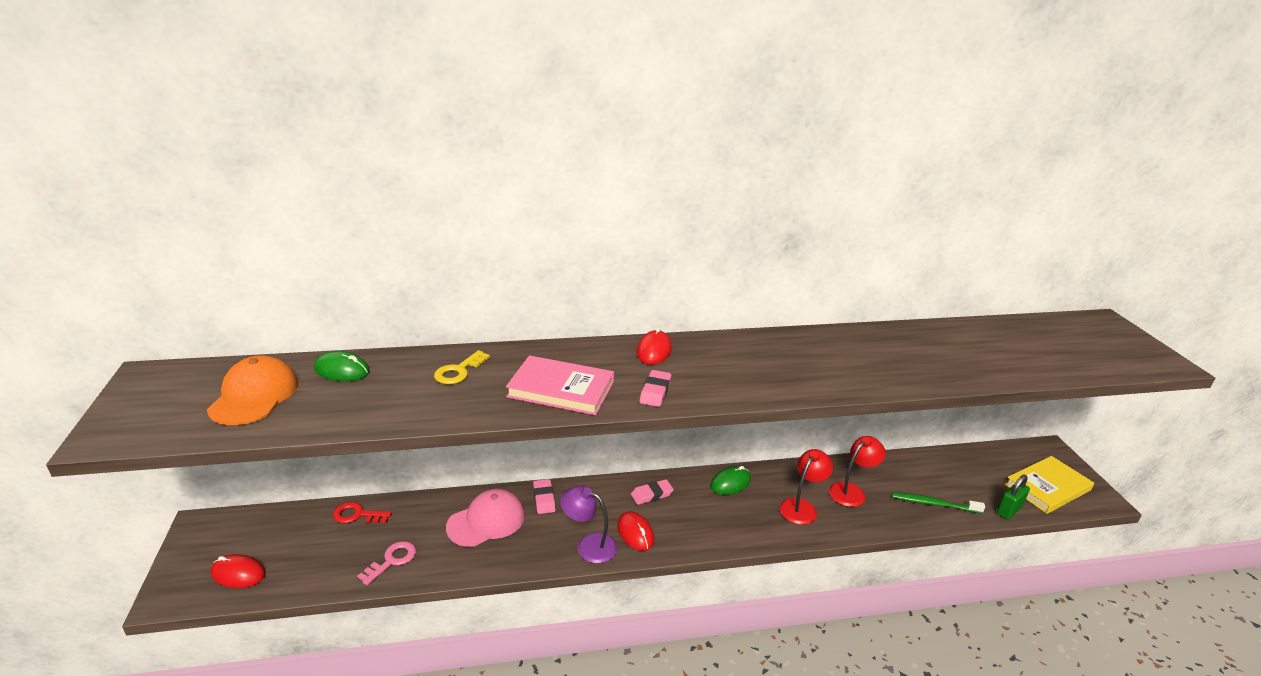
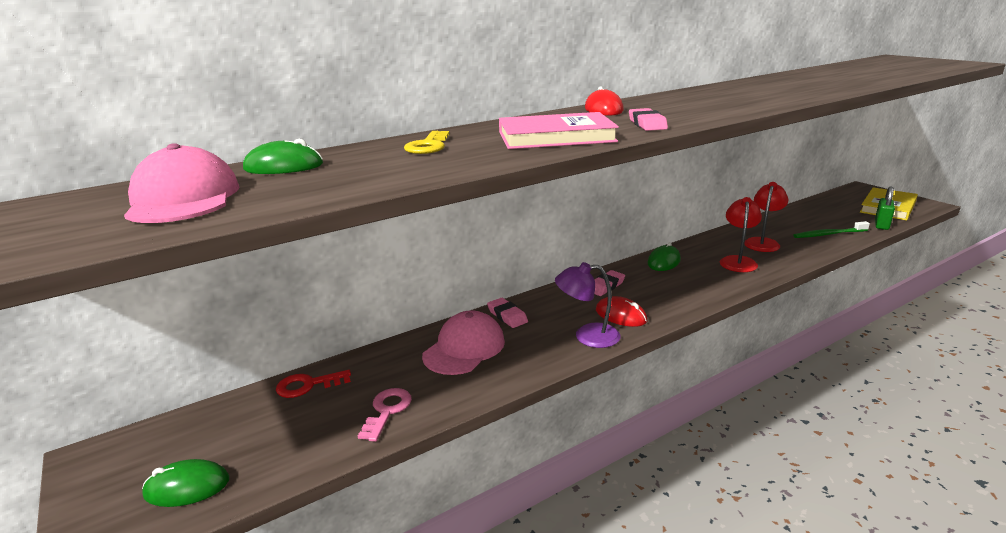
camera: 20 degrees left, 5 degrees down
(238, 574) = (187, 487): red mouse -> green mouse
(254, 396) = (184, 199): orange cap -> pink cap

